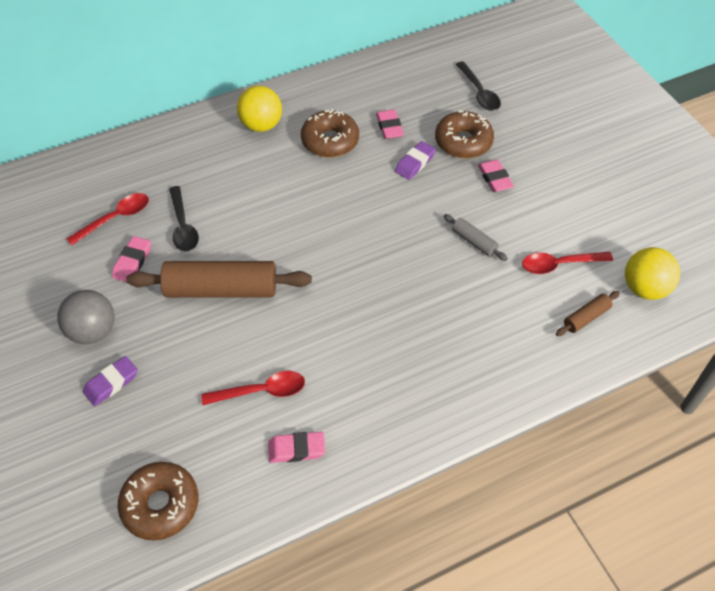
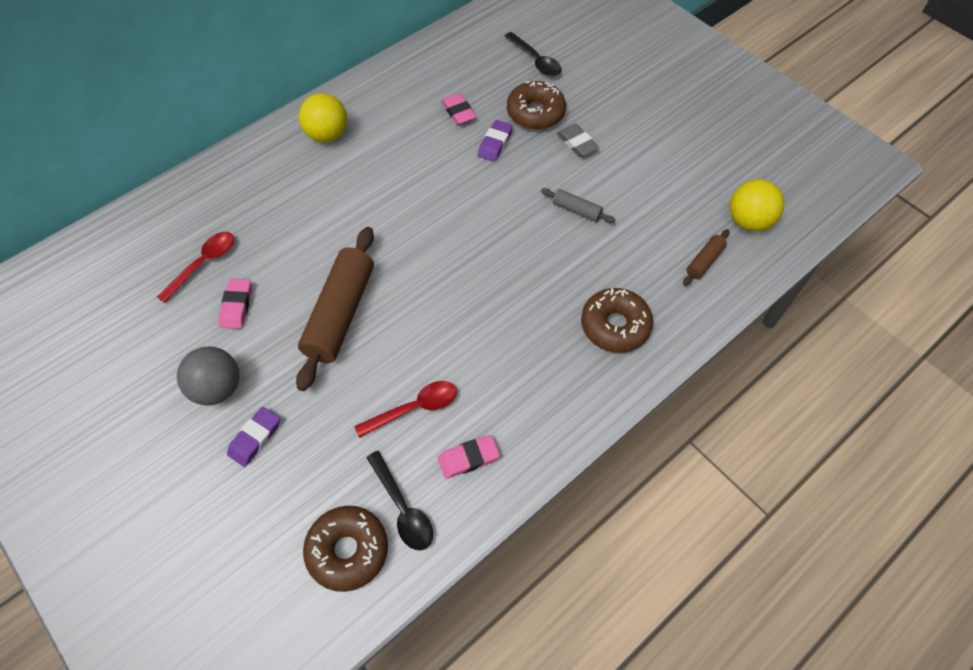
camera: 15 degrees left, 5 degrees up
(183, 226) = (279, 257): black spoon -> black spoon (403, 508)
(221, 289) = (340, 314): brown rolling pin -> brown rolling pin turned 60 degrees counterclockwise
(330, 141) = (403, 138): brown donut -> brown donut (615, 326)
(494, 178) = (577, 143): pink eraser -> grey eraser
(559, 264) = (664, 215): red spoon -> none

